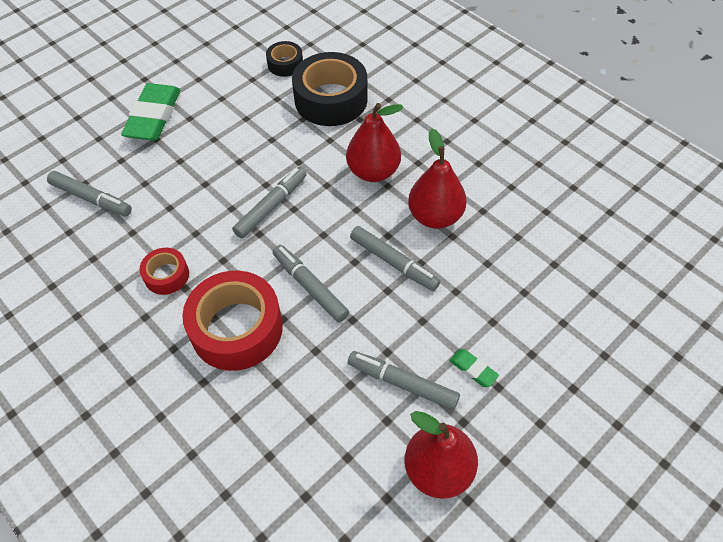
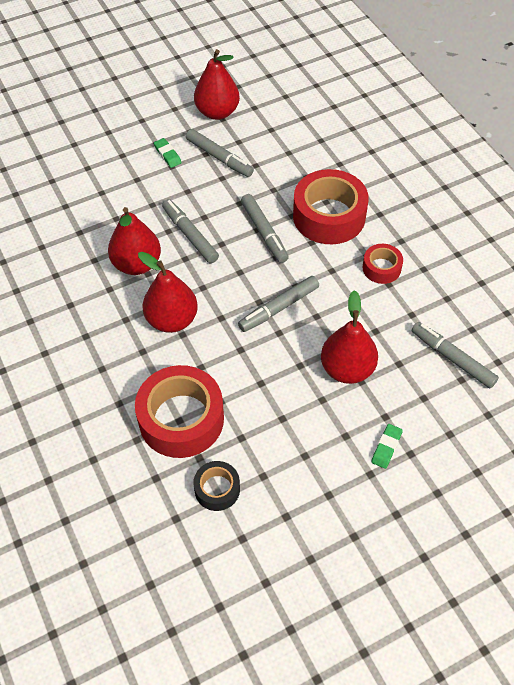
camera: 165 degrees left, 0 degrees up
(154, 117) = (386, 447): green eraser -> green eraser, size x0.45
(194, 167) = (347, 369): none -> red pear
(331, 99) = (181, 419): black tape -> red tape

